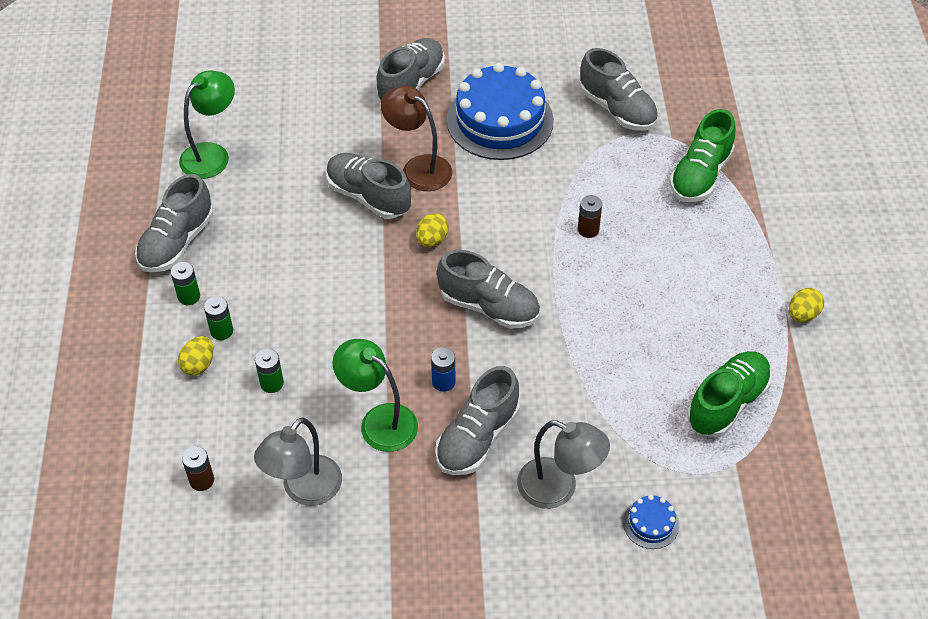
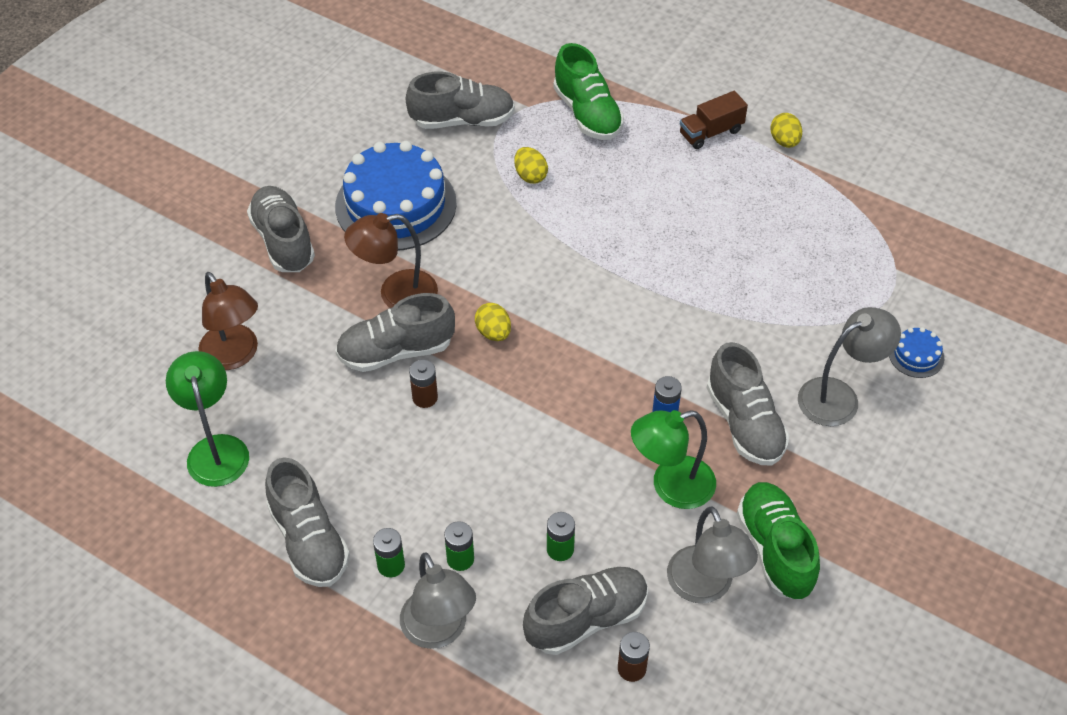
camera: 55 degrees left, 0 degrees up
(155, 352) = (439, 631): none -> grey lamp
(198, 365) = (487, 600): yellow egg -> yellow egg (530, 176)
(293, 118) = (235, 356): none -> brown lamp
(489, 307) = (607, 335): grey shoe -> grey shoe (586, 619)
(588, 230) = (581, 218): brown battery -> brown battery (425, 397)
(727, 403) = (835, 238): green shoe -> green shoe (775, 550)
(761, 261) = (711, 132): none -> brown truck

